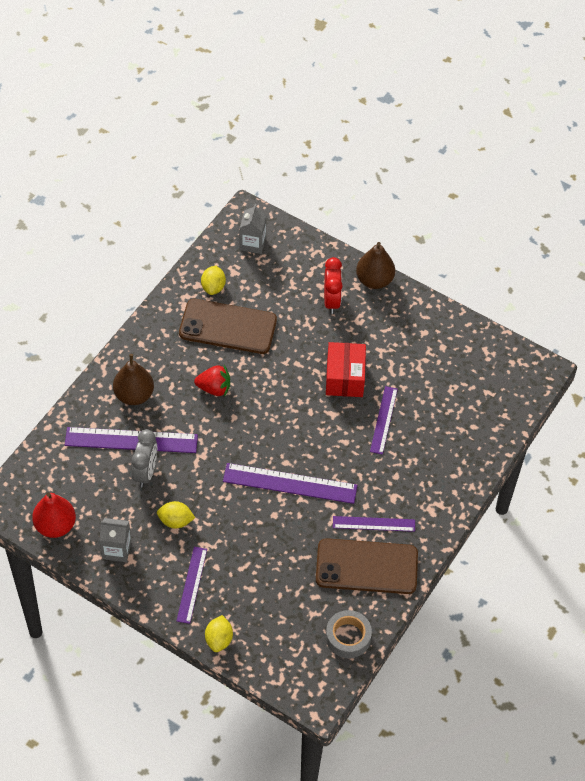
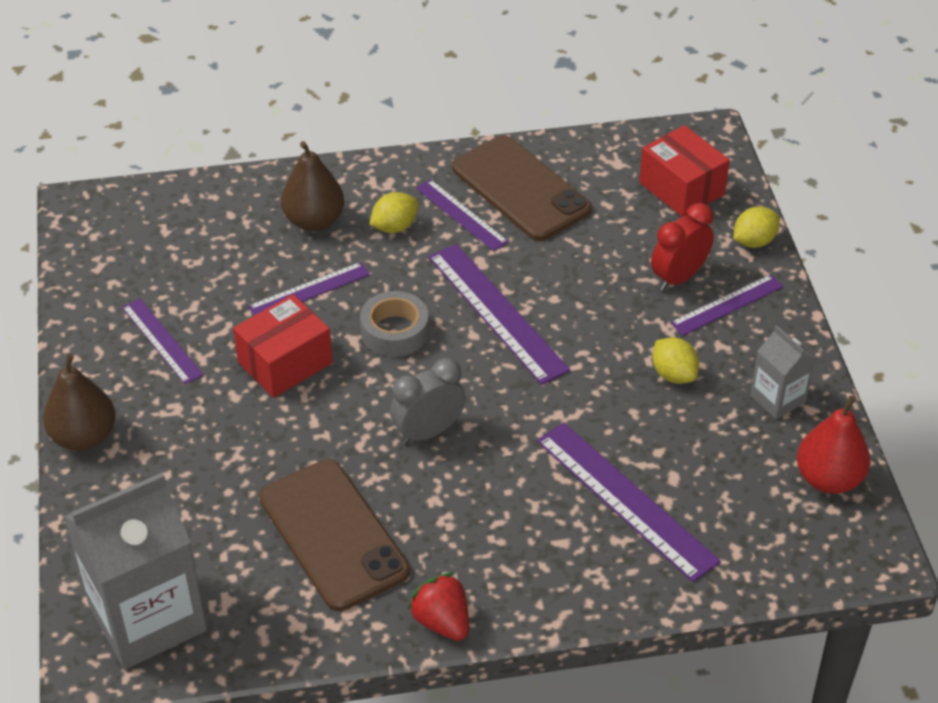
camera: 130 degrees left, 10 degrees down
(134, 395) = (559, 550): brown pear -> brown pear (314, 221)
(145, 472) = (650, 450): grey clock -> grey clock (428, 432)
(213, 287) = (280, 603): yellow lemon -> yellow lemon (394, 227)
(214, 388) = (449, 476): red strawberry -> red strawberry (442, 621)
(252, 243) = (147, 618): grey carton -> grey carton, size x2.03
(290, 643) = (681, 188): none -> red box
(331, 301) = (168, 457): red clock -> red clock (678, 277)
(348, 637) = (617, 154): grey tape -> grey tape (395, 331)
(407, 342) = (161, 341): none -> purple ruler

